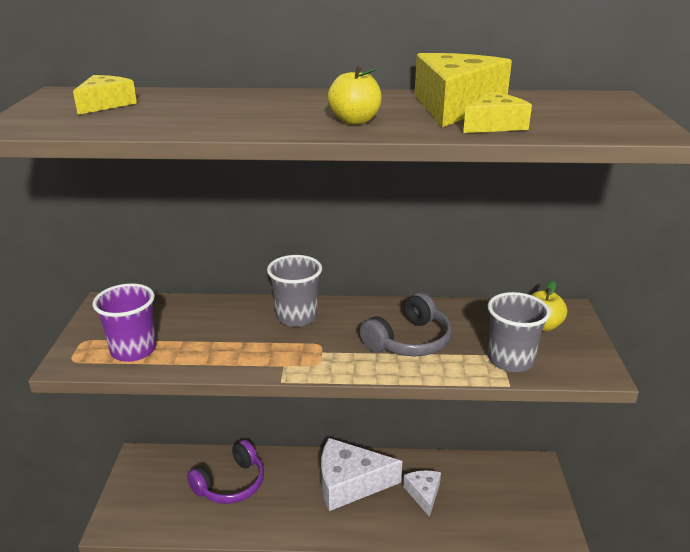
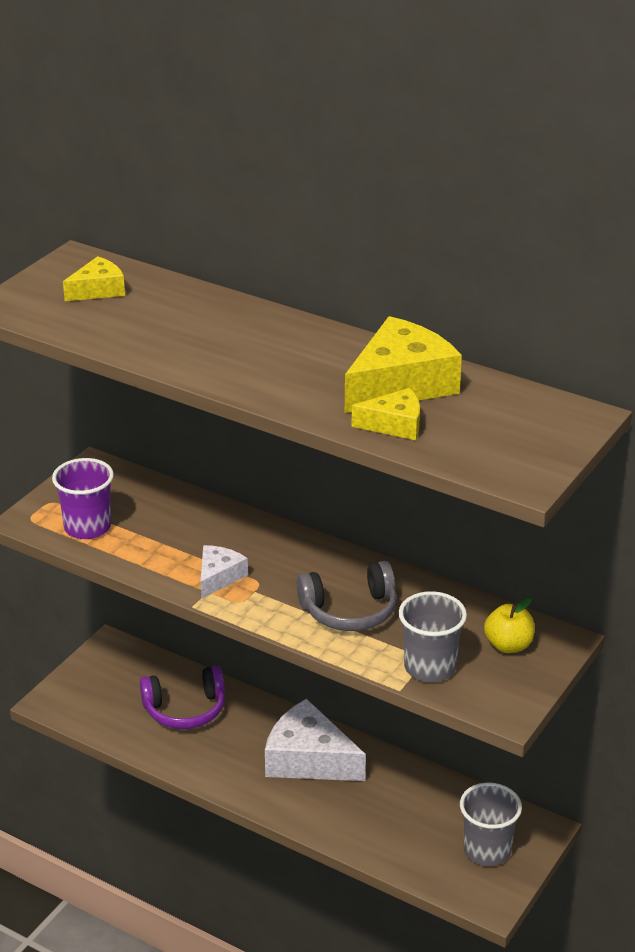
camera: 30 degrees right, 5 degrees up
(296, 317) = (263, 545): grey cup -> grey cup (487, 850)
(355, 121) = (281, 380): yellow apple -> none
(423, 494) = (379, 802): white cheese -> white cheese (219, 577)

